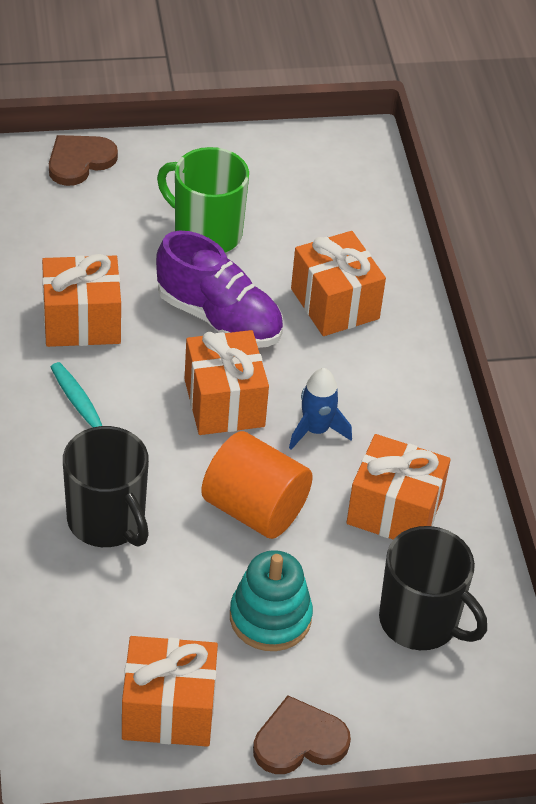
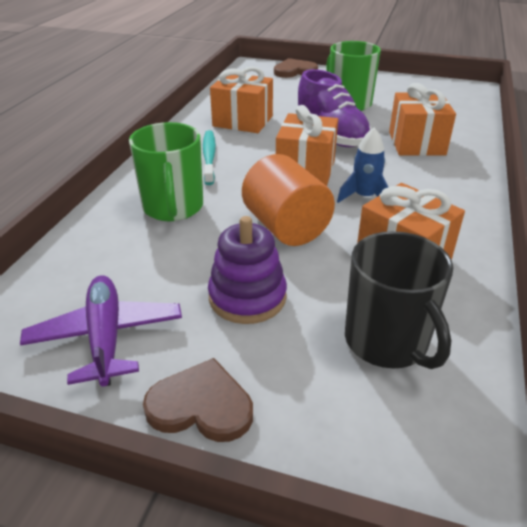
camera: 30 degrees right, 10 degrees down
(107, 521) = (173, 207): black mug -> green mug
(168, 710) = (106, 337): orange gift -> purple plane
(270, 618) = (247, 297): turquoise stacking toy -> purple stacking toy

